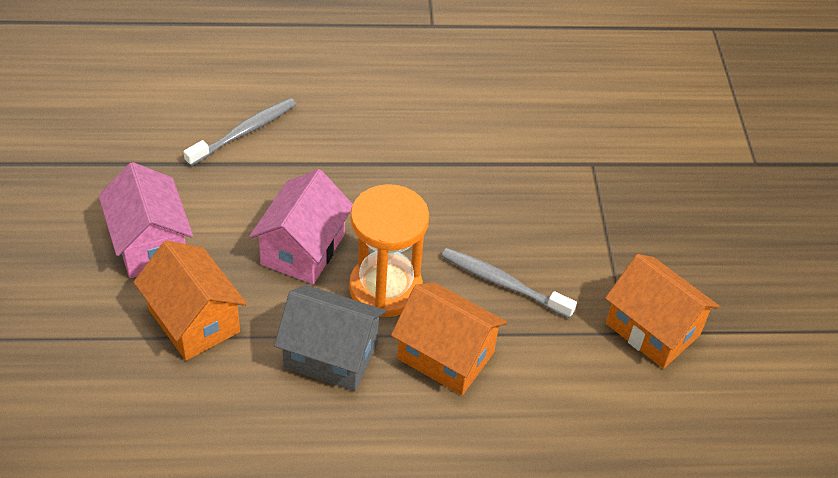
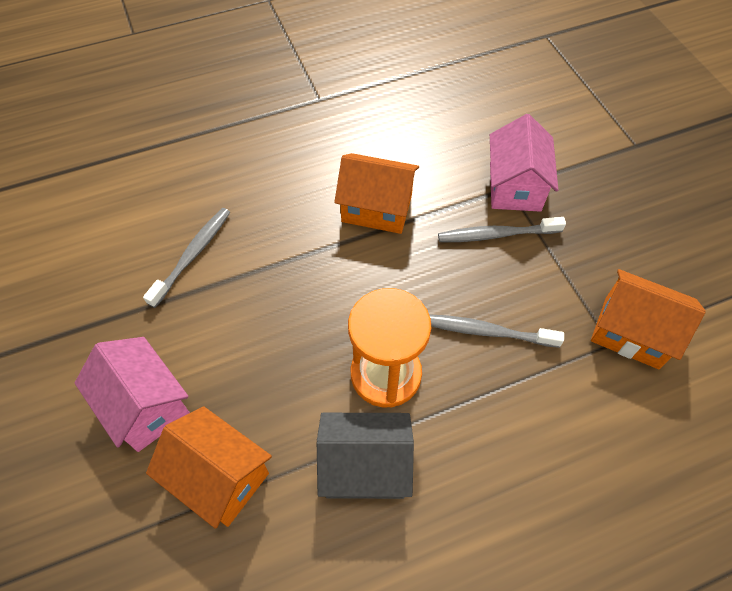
camera: 15 degrees left, 10 degrees up
(303, 249) = (293, 359): pink house -> pink house (514, 186)
(445, 356) = (469, 427): orange house -> orange house (376, 208)
(557, 202) = (496, 235): none -> grey toothbrush

